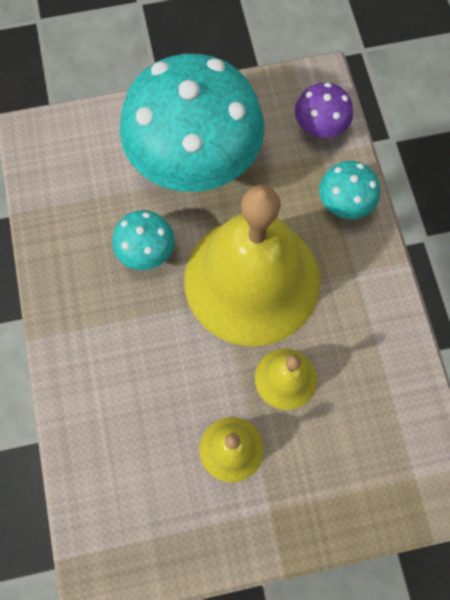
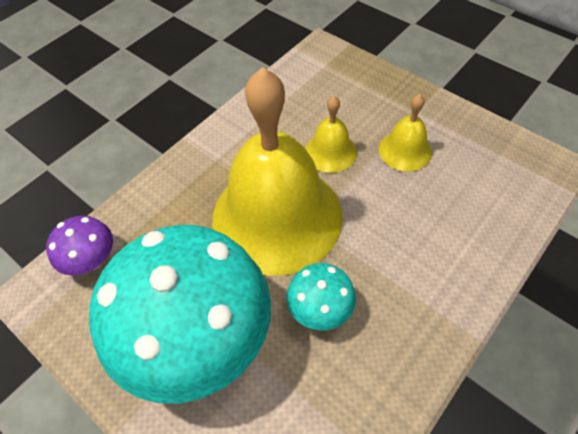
camera: 125 degrees left, 15 degrees down
(344, 203) = (160, 199): turquoise mushroom -> none

